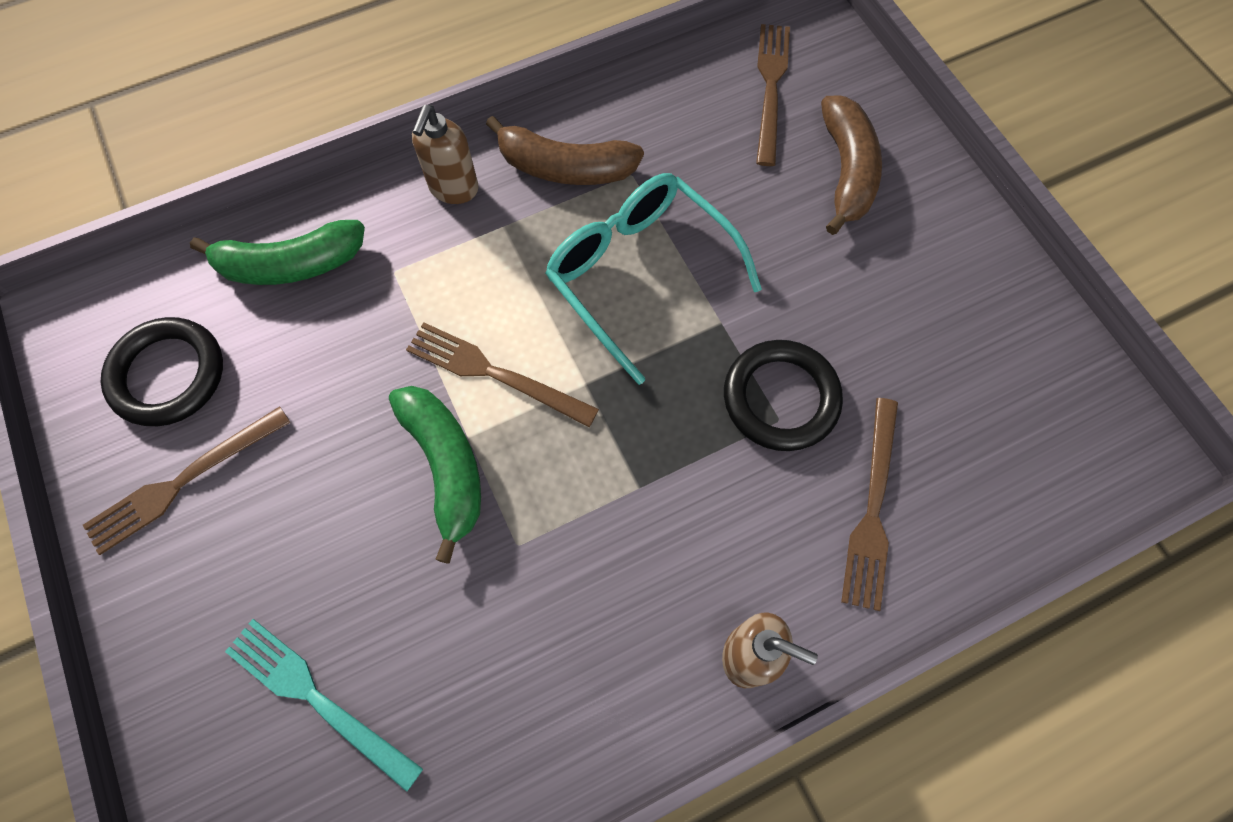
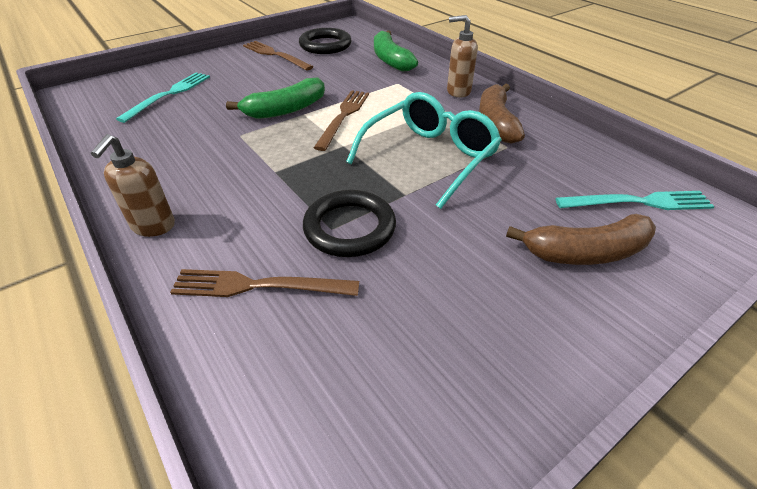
camera: 80 degrees right, 25 degrees down
(771, 88) = (638, 202): brown fork -> turquoise fork

